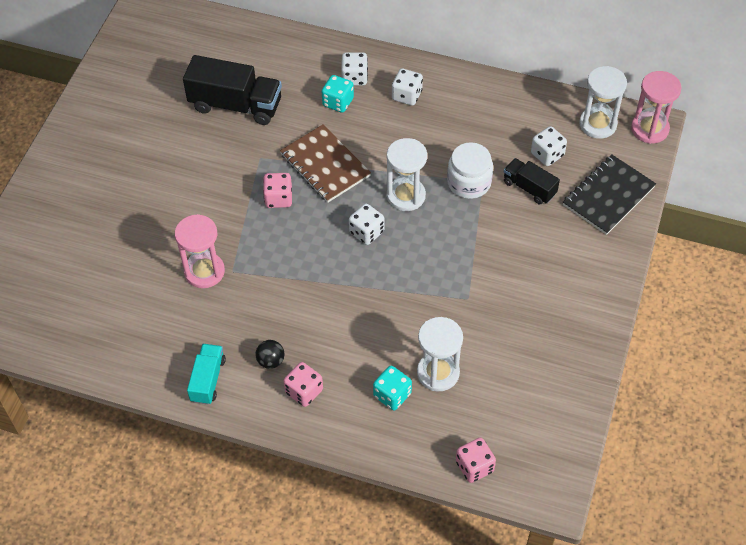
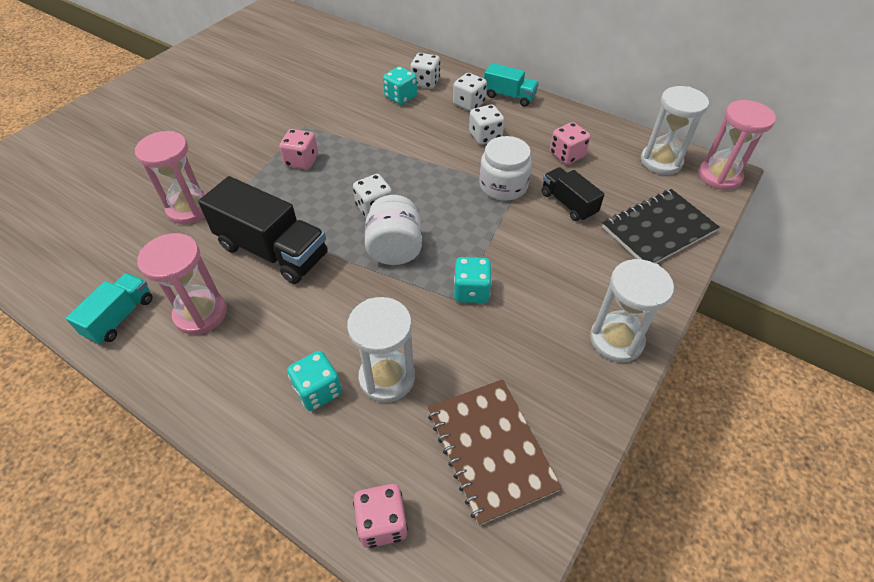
camera: 15 degrees right, 5 degrees down
(236, 105) = (306, 83): black truck -> black truck (273, 251)
(271, 361) = (200, 314): black ball -> pink hourglass
(304, 391) = (217, 358): pink dice -> pink dice (567, 155)
(325, 165) = (362, 143): brown notebook -> brown notebook (491, 450)
(400, 266) = (395, 249): none -> white jar
(406, 196) = (431, 184): white hourglass -> white hourglass (616, 340)
(442, 78) = (509, 96): none -> turquoise truck
(475, 289) = (471, 291): none -> turquoise dice
(547, 154) = (597, 177): white dice -> white dice (485, 136)

